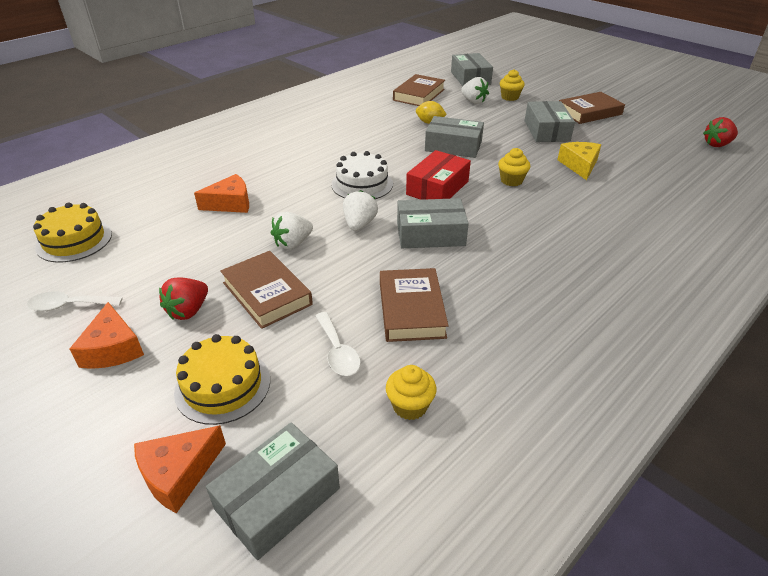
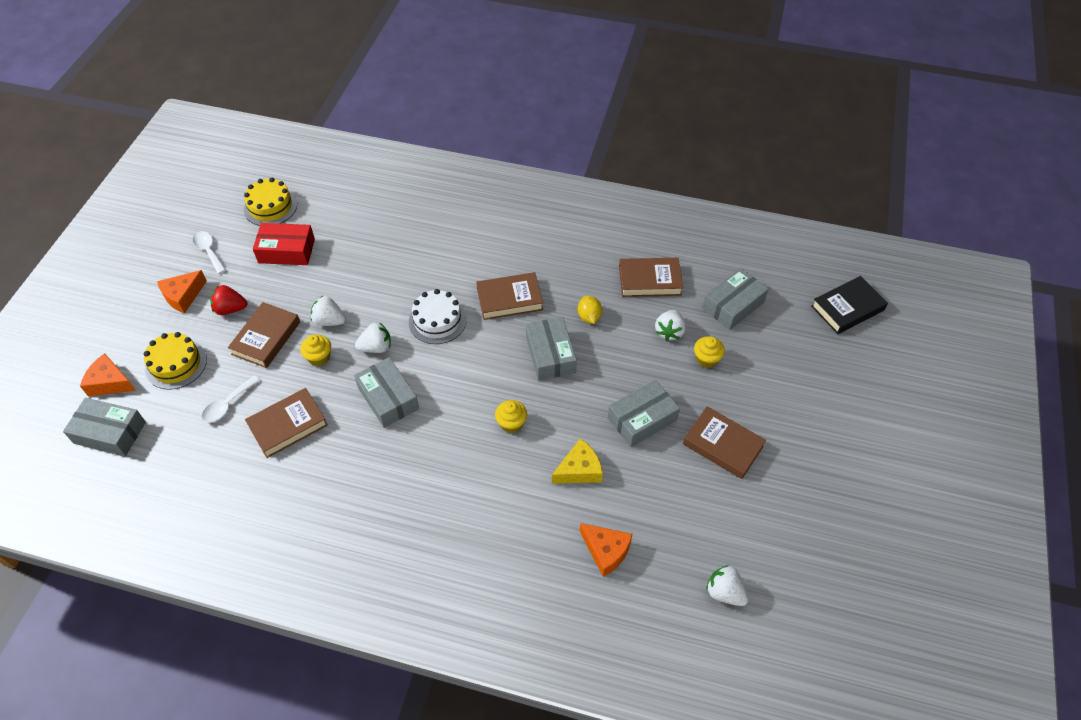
camera: 60 degrees right, 15 degrees up
(230, 203) = (360, 257): orange cheese -> orange cheese (606, 551)
(376, 147) = (509, 299): none -> brown book
(410, 406) = (197, 463): yellow cupcake -> yellow cupcake (319, 357)
(437, 188) = (463, 374): red box -> red box (286, 251)
(505, 52) = (847, 308): none -> black book
(717, 144) = (724, 592): red strawberry -> white strawberry

